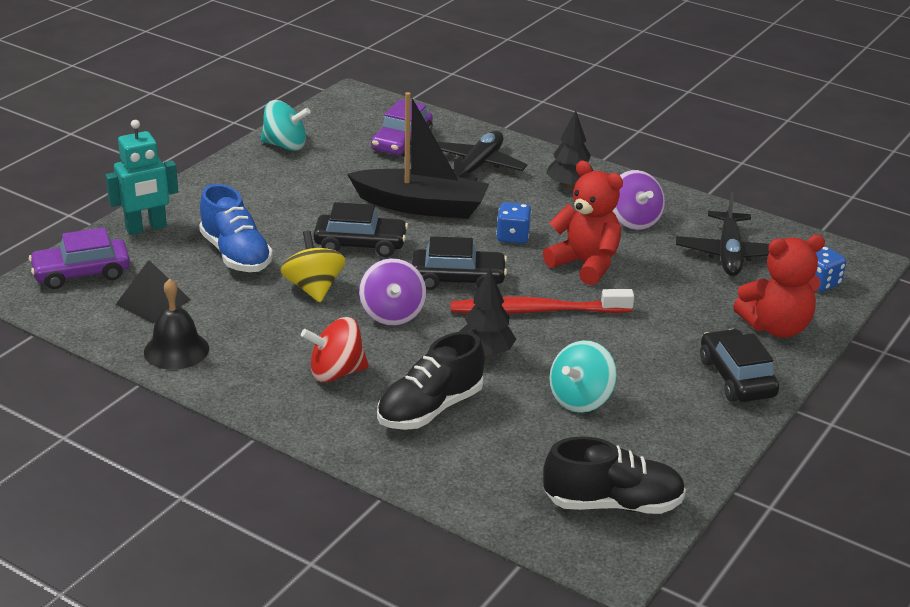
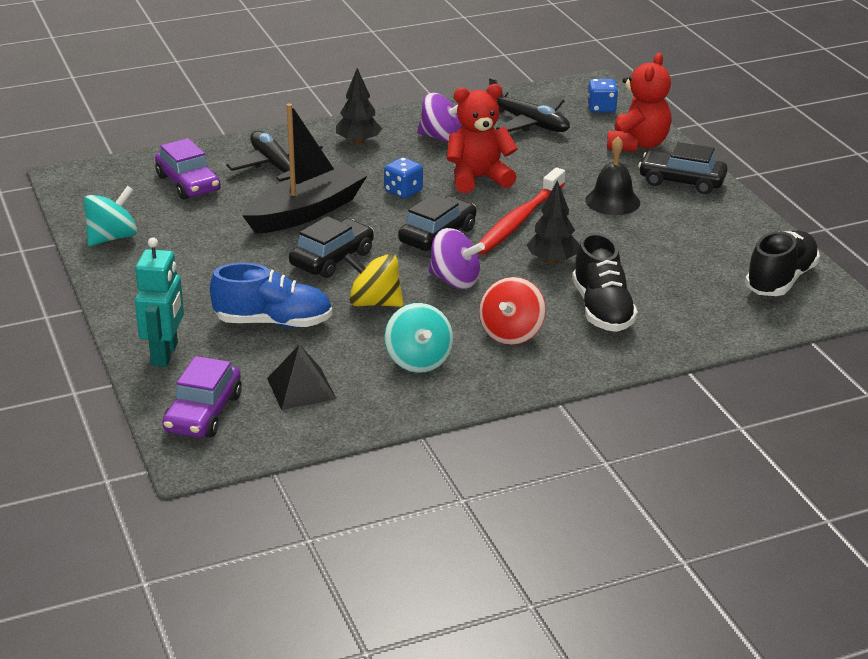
camera: 55 degrees left, 0 degrees up
(176, 350) = (394, 399): black bell -> black bell (612, 201)
(581, 399) = (650, 246): turquoise spinning top -> turquoise spinning top (418, 360)

